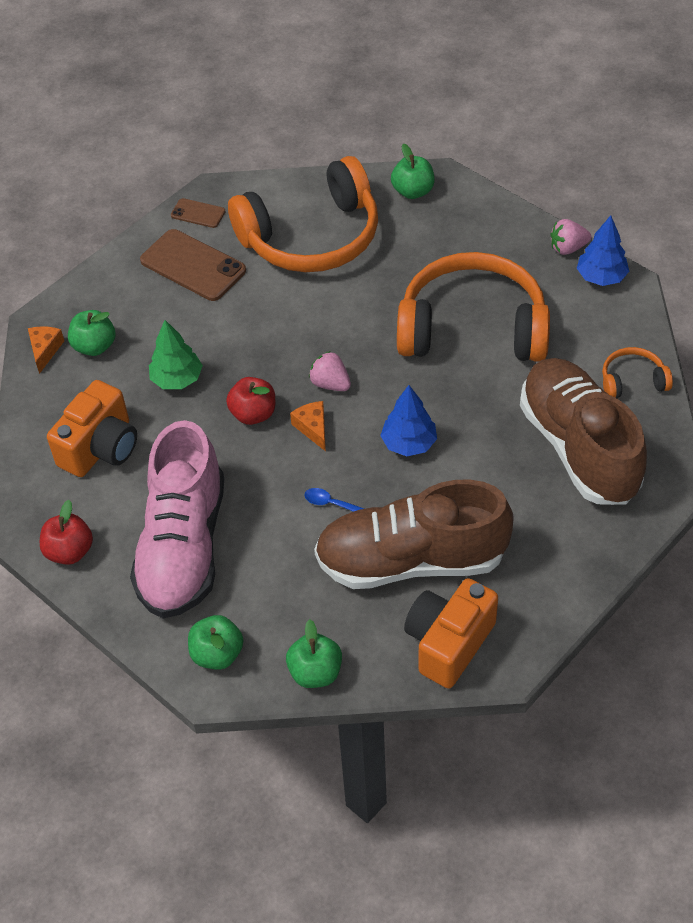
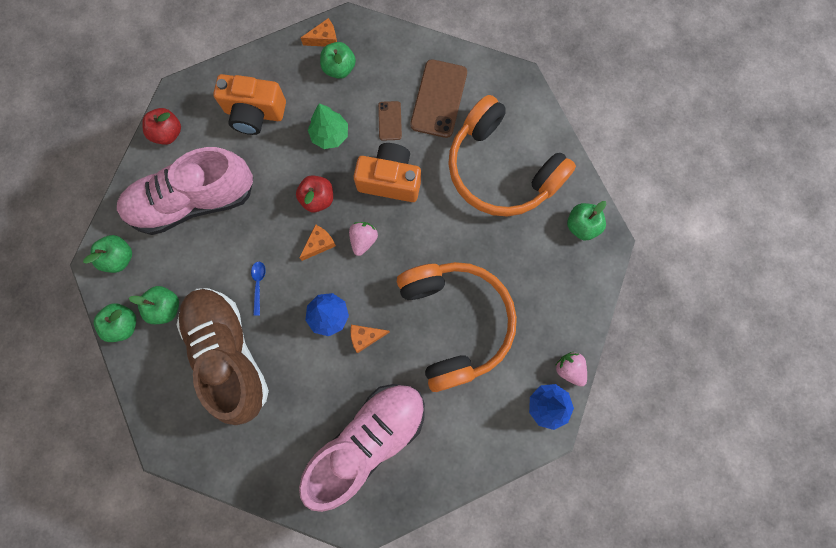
camera: 65 degrees right, 25 degrees up
(198, 213) = (492, 79): brown phone -> brown phone (390, 121)
(315, 616) = (165, 307): none -> green apple
(448, 643) = (170, 403): orange camera -> orange camera (390, 180)
(452, 415) = (365, 337): none -> orange cheese
(578, 447) = (368, 441): brown shoe -> pink shoe
(632, 381) = (447, 463): orange headphones -> none

